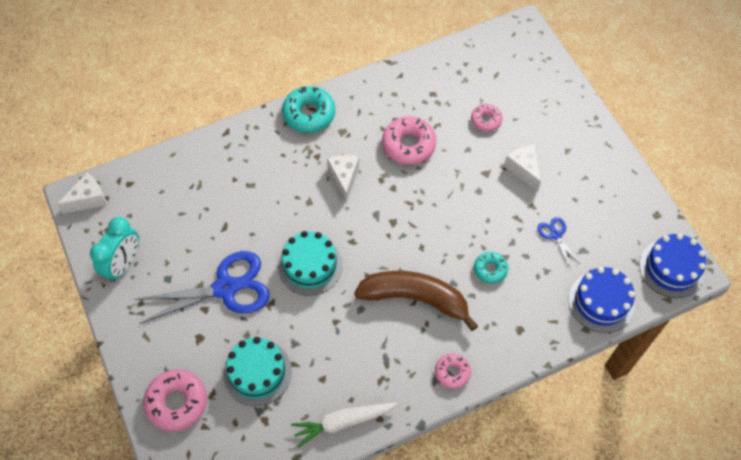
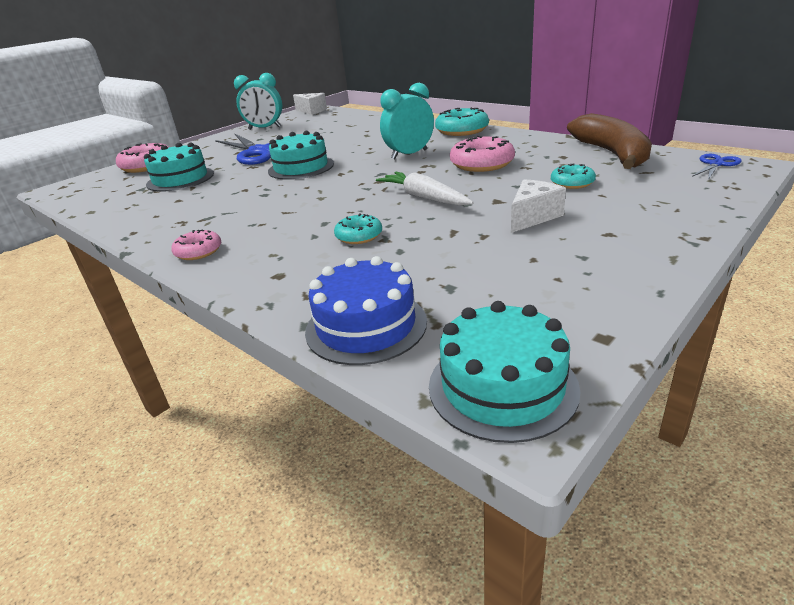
camera: 70 degrees right, 30 degrees down
(343, 422) = (128, 218): white carrot -> white carrot (424, 197)
(344, 178) = (409, 154): white cheese -> turquoise clock
(415, 298) = (290, 211): brown banana -> brown banana (612, 154)
(486, 120) = (572, 183): pink donut -> turquoise donut
(555, 235) = (454, 260): blue scissors -> blue scissors (716, 164)
(671, 268) = (502, 386): blue cake -> turquoise cake

